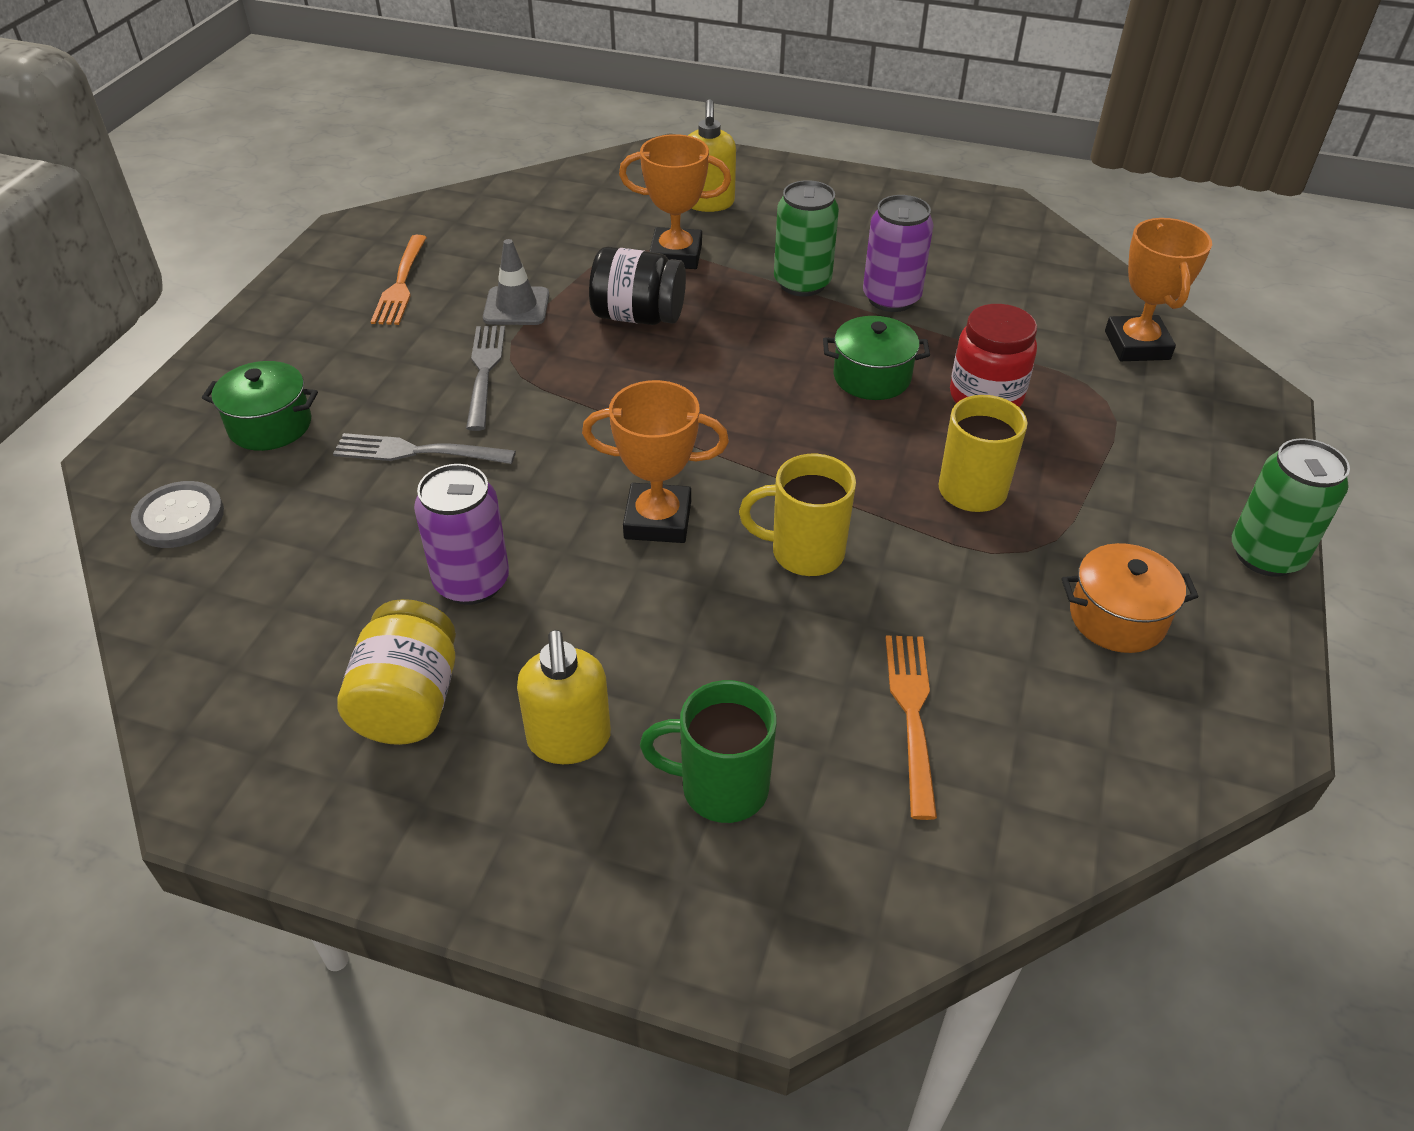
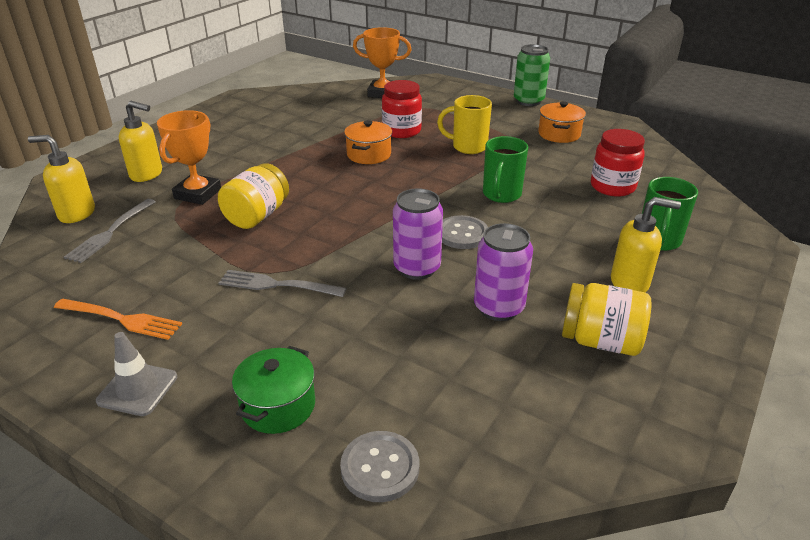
camera: 75 degrees left, 10 degrees down
(417, 452) = (355, 323): grey fork -> grey fork (110, 232)
(516, 307) = (205, 263): grey traffic cone -> grey traffic cone (137, 389)
(595, 188) = (76, 214): none -> yellow soap dispenser
(638, 316) = (257, 216): black jar -> yellow jar
(658, 520) = (462, 234): orange trophy -> grey button
(802, 283) = (266, 159): green can -> none
(804, 552) = (501, 195): yellow mug -> green mug
(872, 377) = (369, 155): green pot -> orange pot
(891, 298) = (302, 138): purple can -> purple can (417, 268)
(912, 715) = (612, 187): orange fork -> red jar

